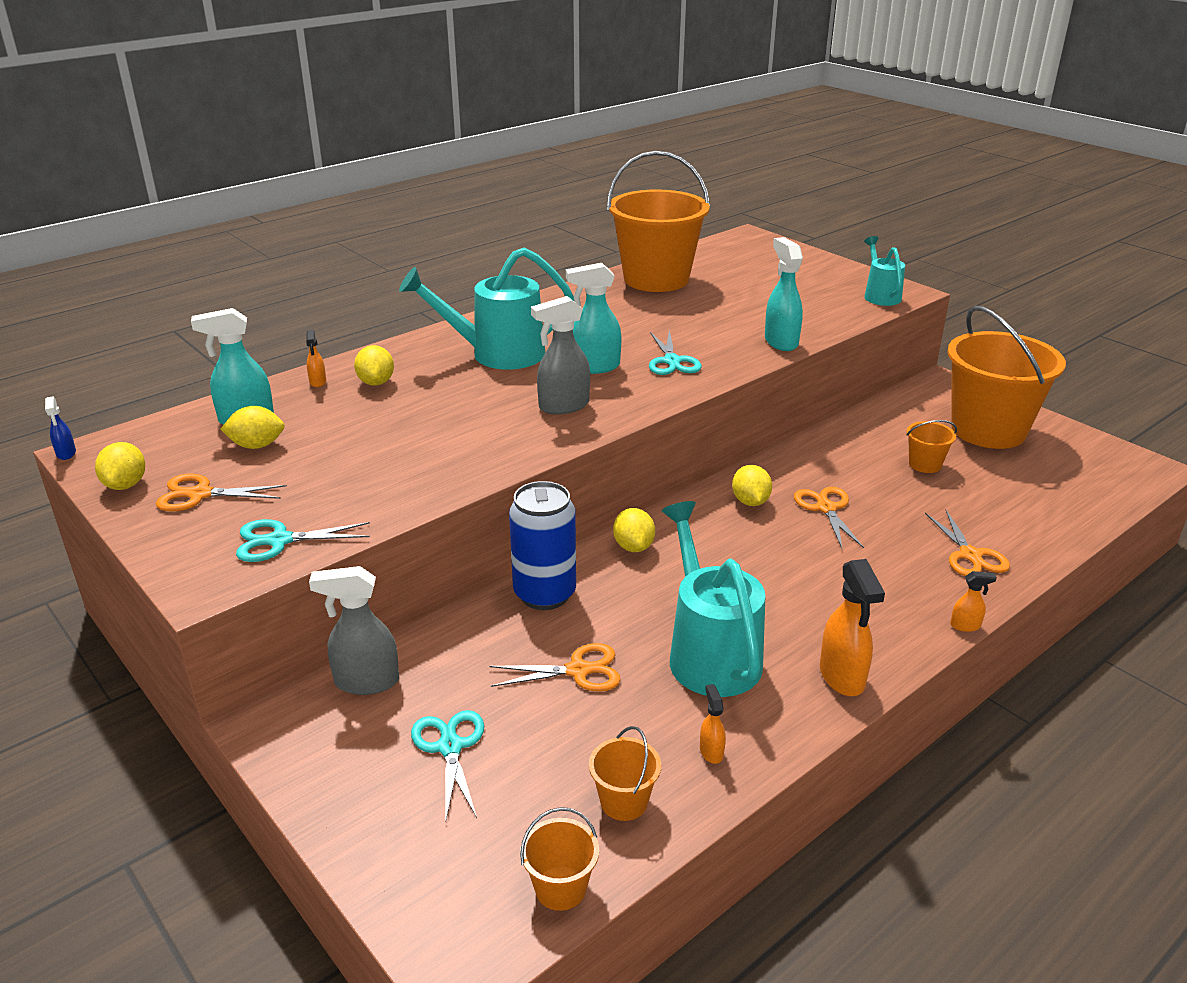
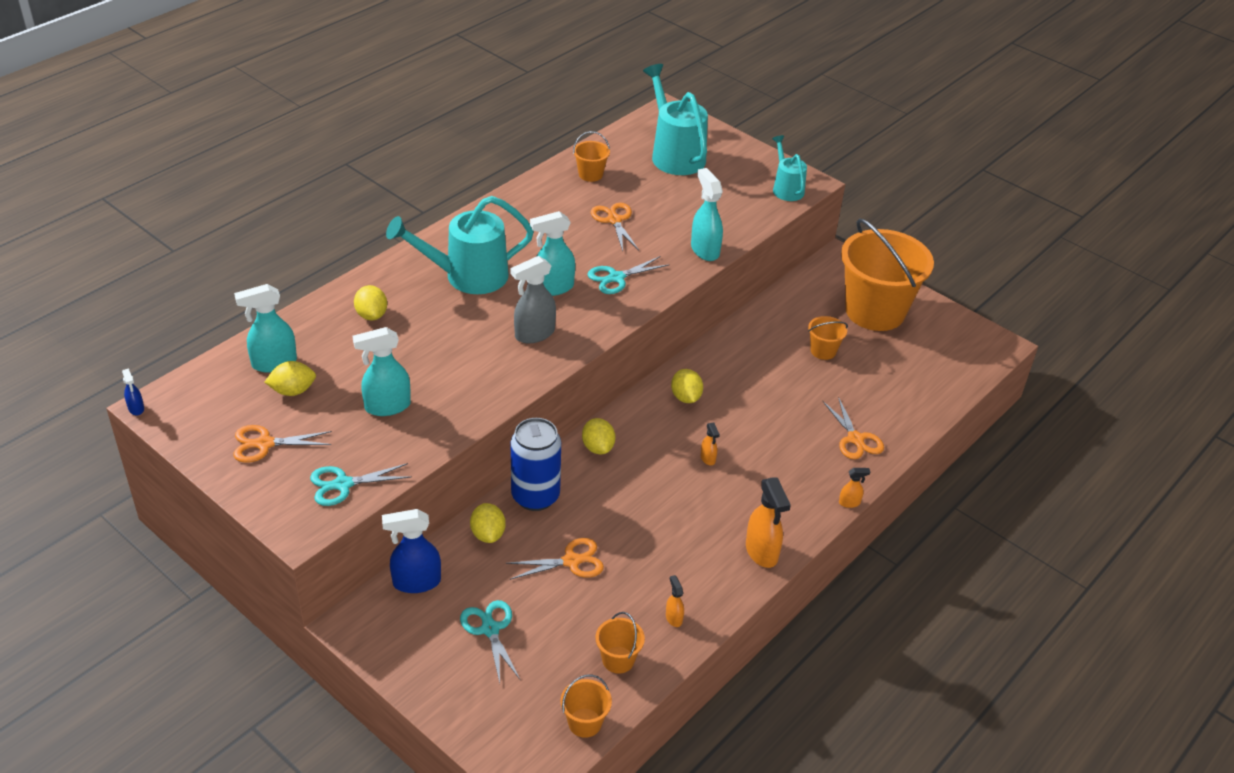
camera: 10 degrees left, 10 degrees up
(126, 485) = (200, 438): yellow lemon -> yellow lemon (488, 534)
(318, 382) = (321, 317): orange spray bottle -> orange spray bottle (708, 458)
(364, 465) = (387, 406): none -> turquoise spray bottle
(366, 682) = (416, 582): grey spray bottle -> blue spray bottle
(656, 279) = (590, 174): orange bucket -> orange bucket, size x0.42
(672, 361) = (616, 278): turquoise scissors -> turquoise scissors turned 75 degrees clockwise
(709, 652) = (665, 539): turquoise watering can -> turquoise watering can (674, 154)
(826, 508) = (745, 400): orange scissors -> orange scissors (614, 220)

